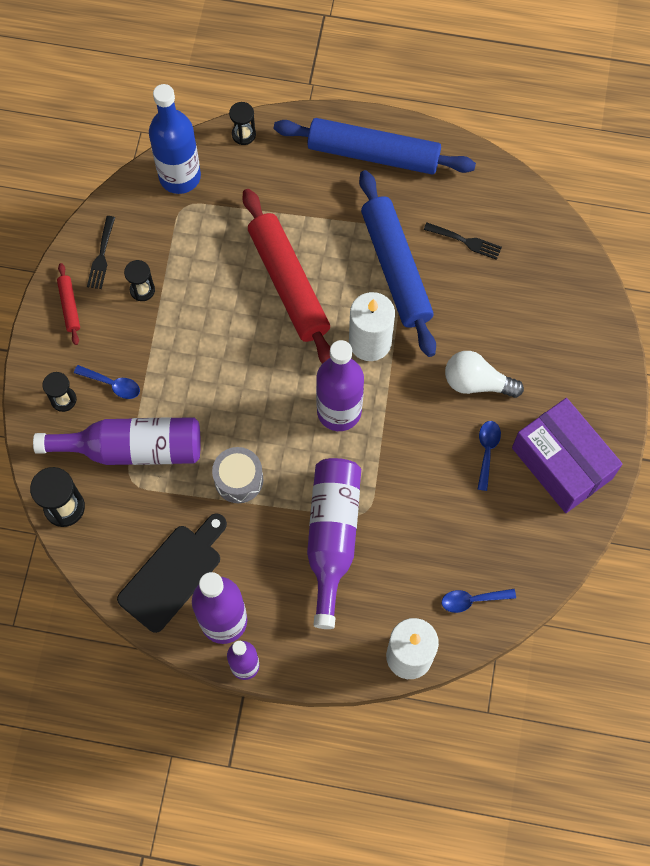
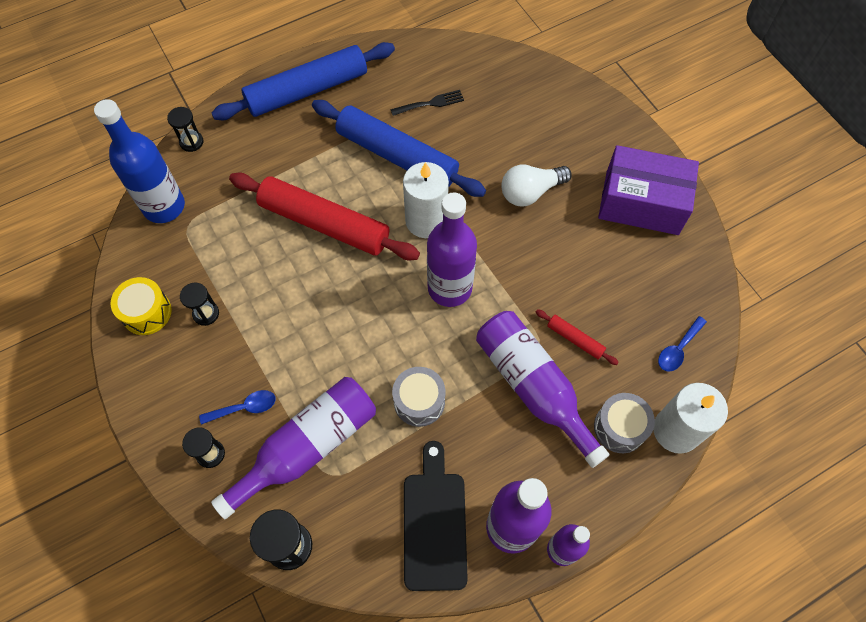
camera: 40 degrees left, 5 degrees down
(69, 306) = (151, 373): red rolling pin -> red rolling pin (575, 339)
(101, 256) = (146, 312): black fork -> yellow drum
(368, 619) = (620, 427): none -> grey drum
(487, 451) = (583, 234): blue spoon -> none

